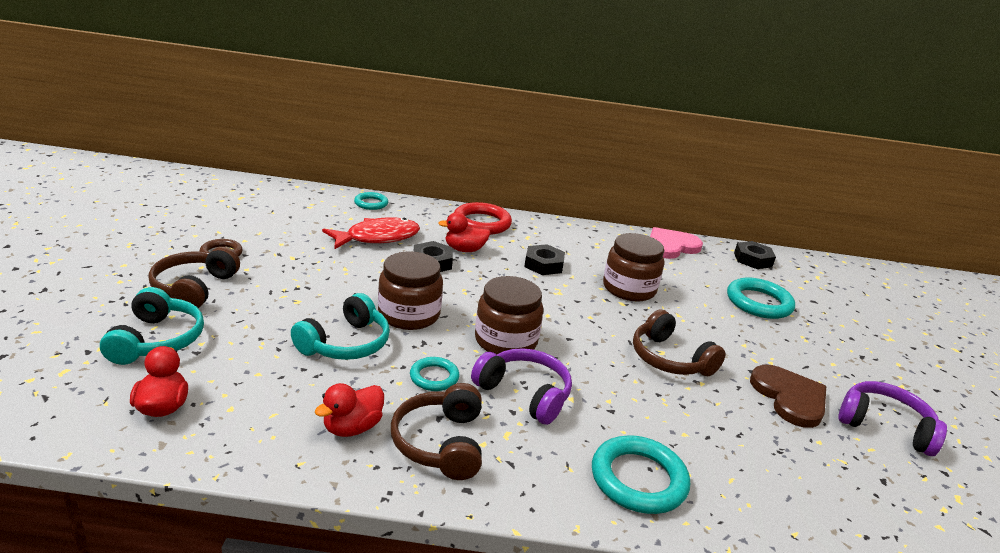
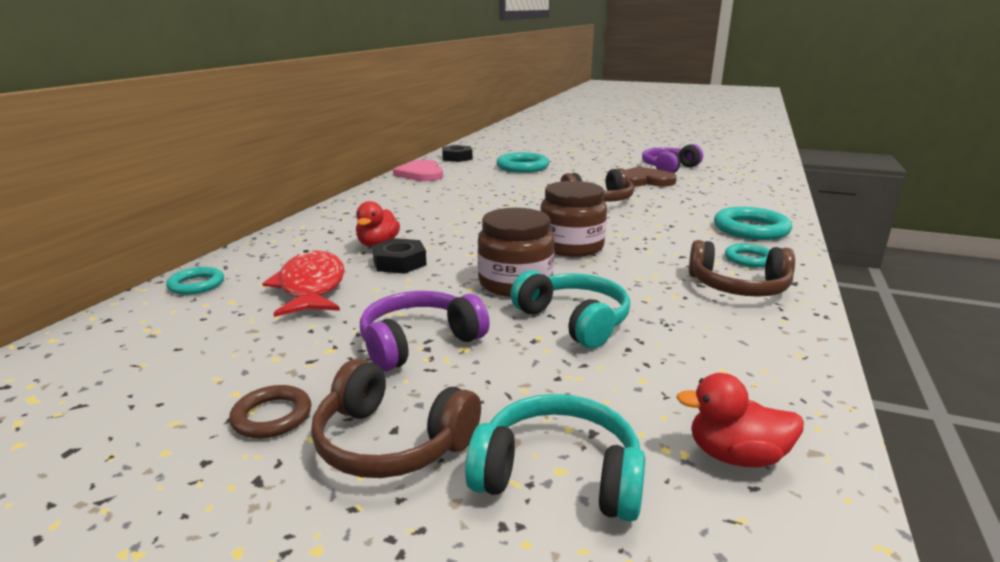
camera: 70 degrees left, 5 degrees down
(352, 427) = (731, 325): red duck -> none
(434, 377) = (636, 281): turquoise ring -> turquoise ring (749, 259)
(481, 223) = (317, 231): red ring -> none
(524, 394) = (655, 249): purple headphones -> purple headphones (419, 342)
(543, 265) = (431, 217): black nut -> none
(629, 289) = (489, 195): brown jar -> none

